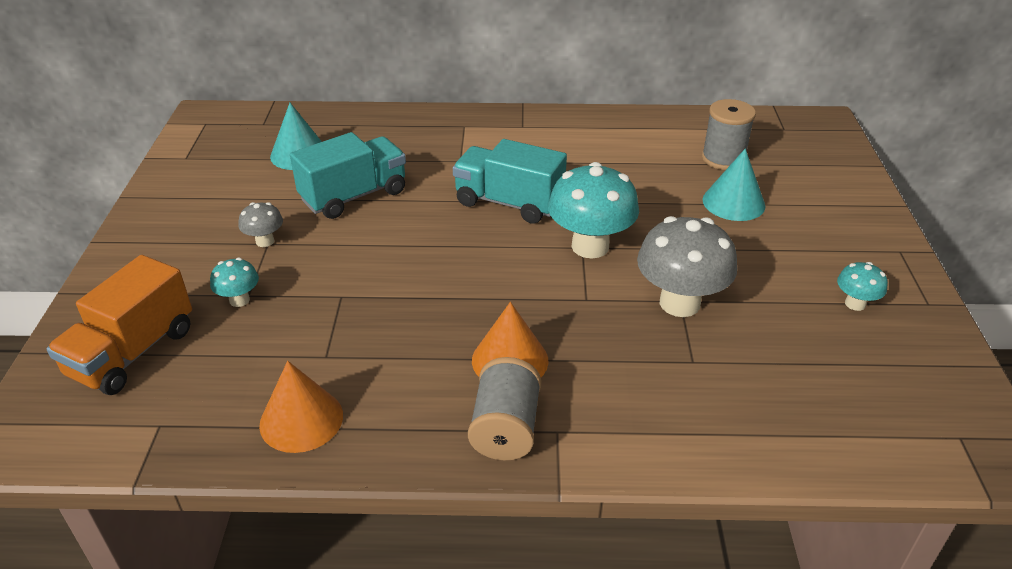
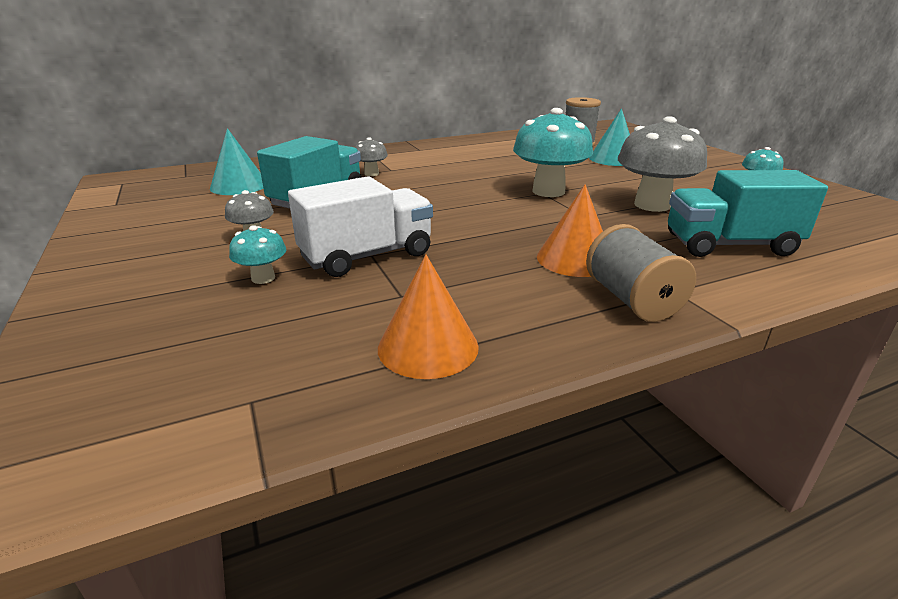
camera: 25 degrees left, 10 degrees down
(133, 352) = (159, 346): orange truck -> none
(336, 297) = (367, 256): none -> white truck
(434, 164) = (371, 174): none -> grey mushroom
(509, 203) = (457, 182): turquoise truck -> turquoise truck (729, 245)

